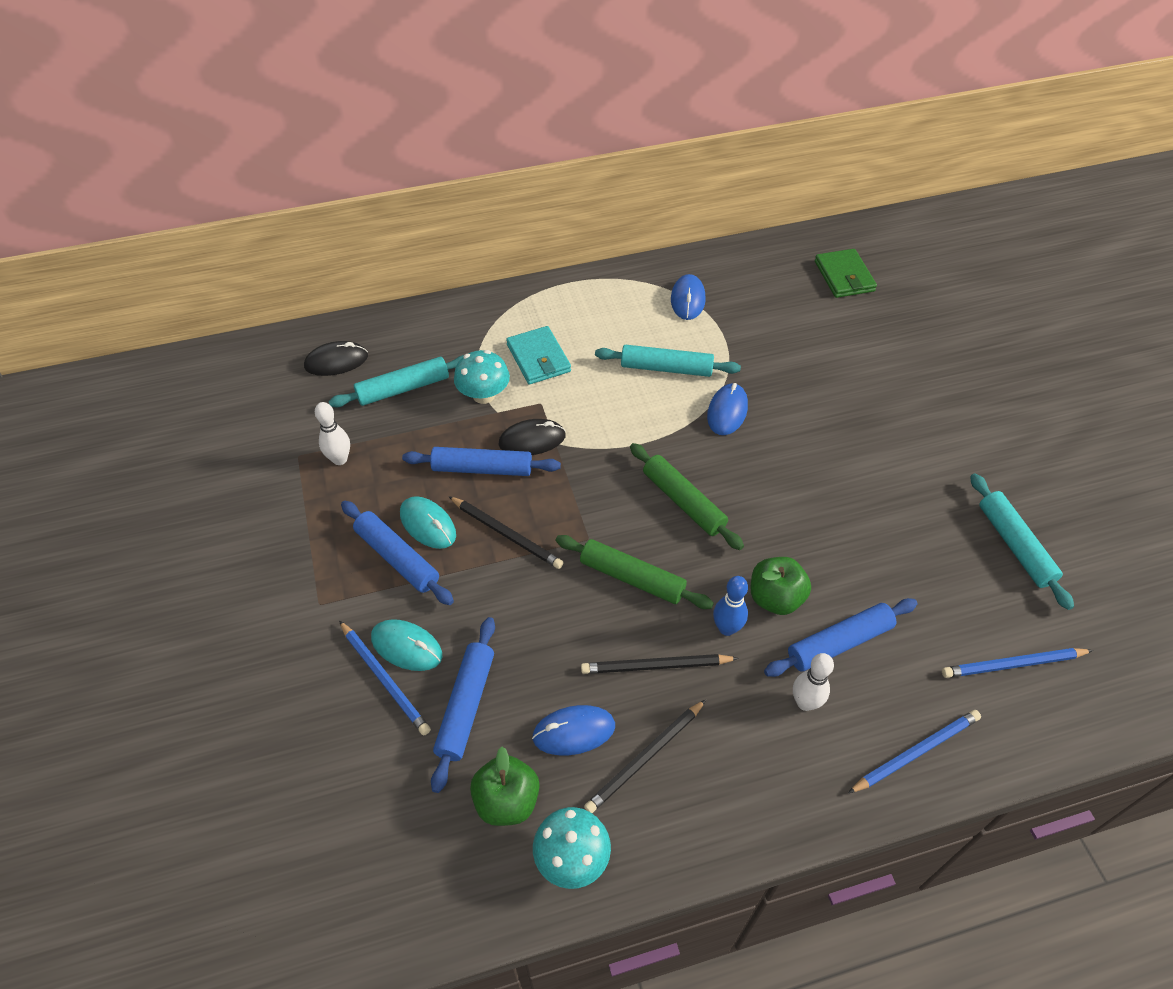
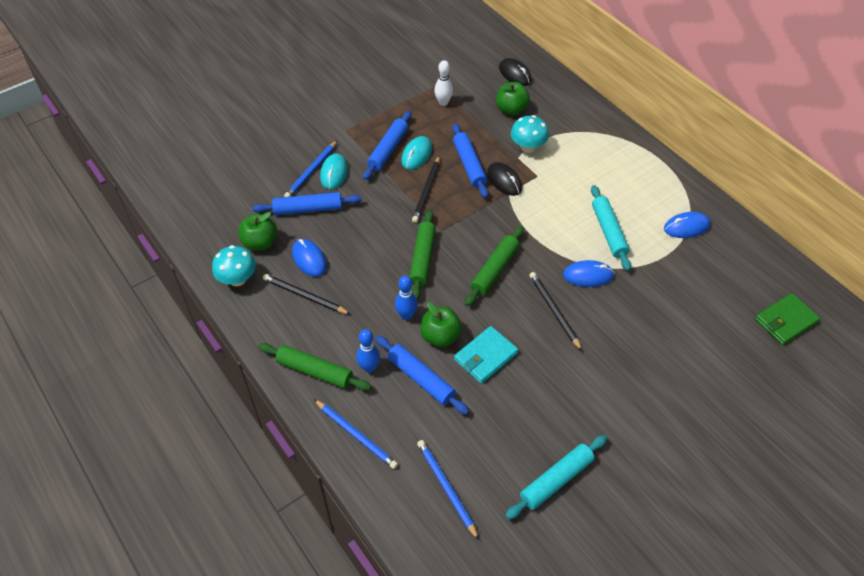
camera: 70 degrees right, 0 degrees up
(403, 388) = (511, 109): turquoise rolling pin -> green apple
(538, 358) = (575, 163): turquoise wallet -> turquoise wallet (485, 356)
(655, 666) = (365, 286): black pencil -> black pencil (554, 311)
(793, 780) = (315, 371): none -> green rolling pin
(805, 702) = (369, 367): white bowling pin -> blue bowling pin

